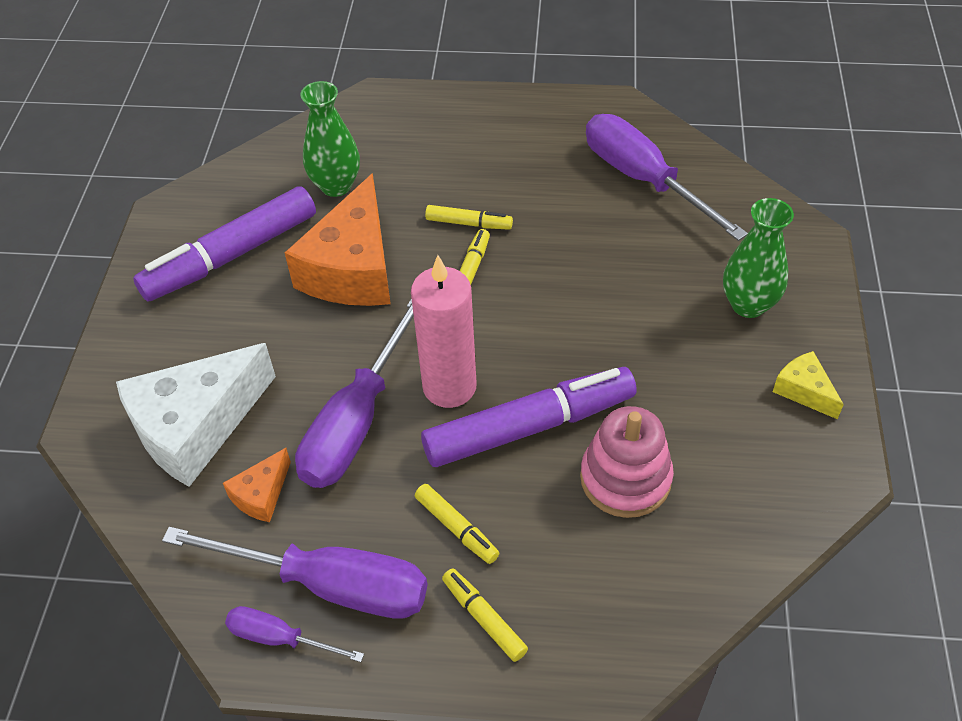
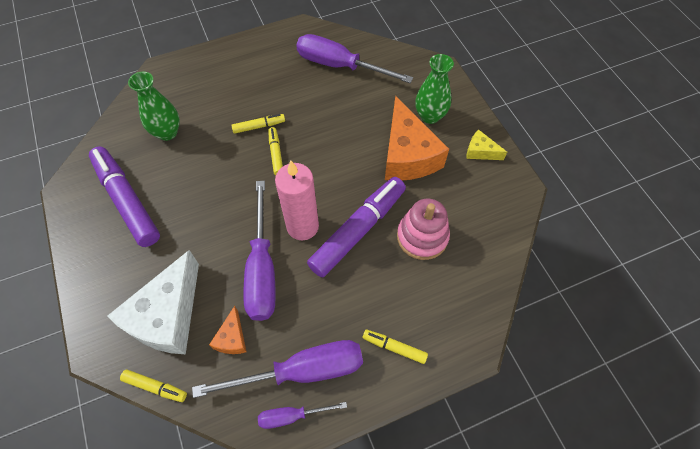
camera: 30 degrees left, 10 degrees up
(231, 255) = (127, 201): purple marker -> purple marker turned 120 degrees clockwise
(352, 268) = (207, 179): orange cheese -> orange cheese (407, 155)
(456, 528) = (352, 305): yellow marker -> yellow marker (155, 387)

